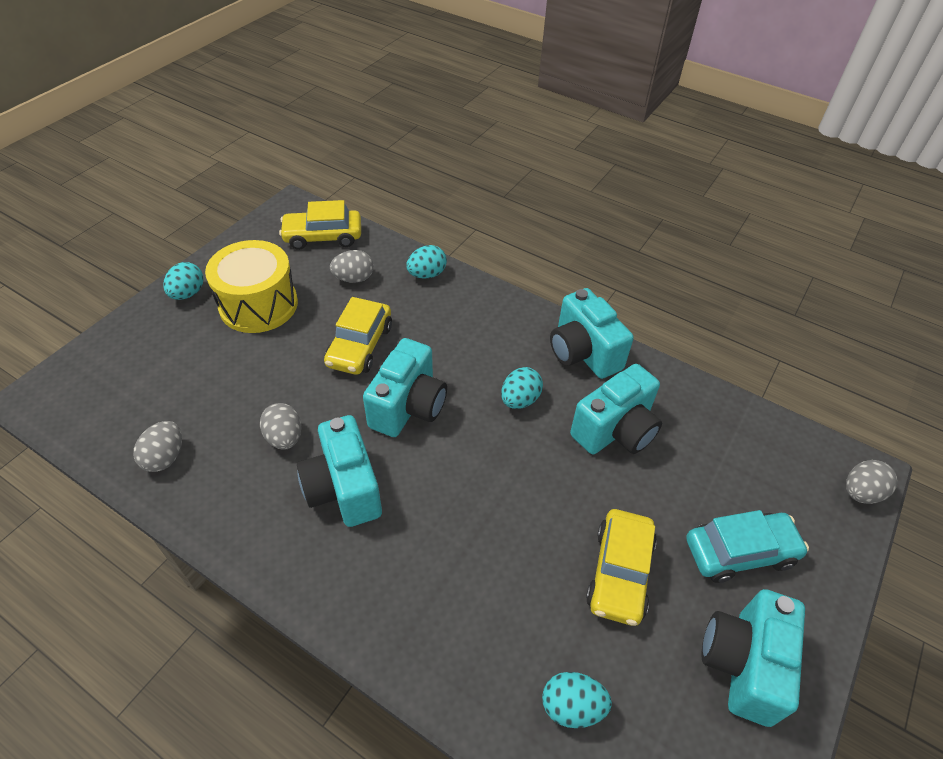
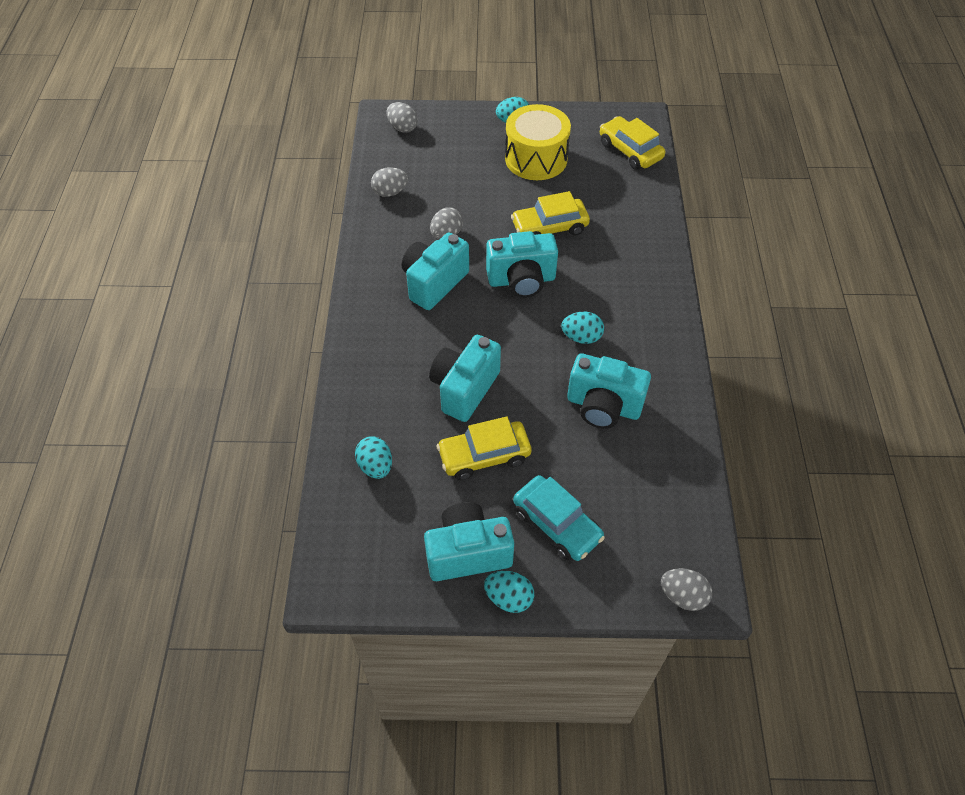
camera: 60 degrees right, 5 degrees up
(354, 278) = (606, 190): grey egg -> grey egg (402, 128)
(427, 274) = (651, 226): turquoise egg -> turquoise egg (509, 598)
(583, 353) = (663, 355): turquoise camera -> turquoise camera (464, 389)

